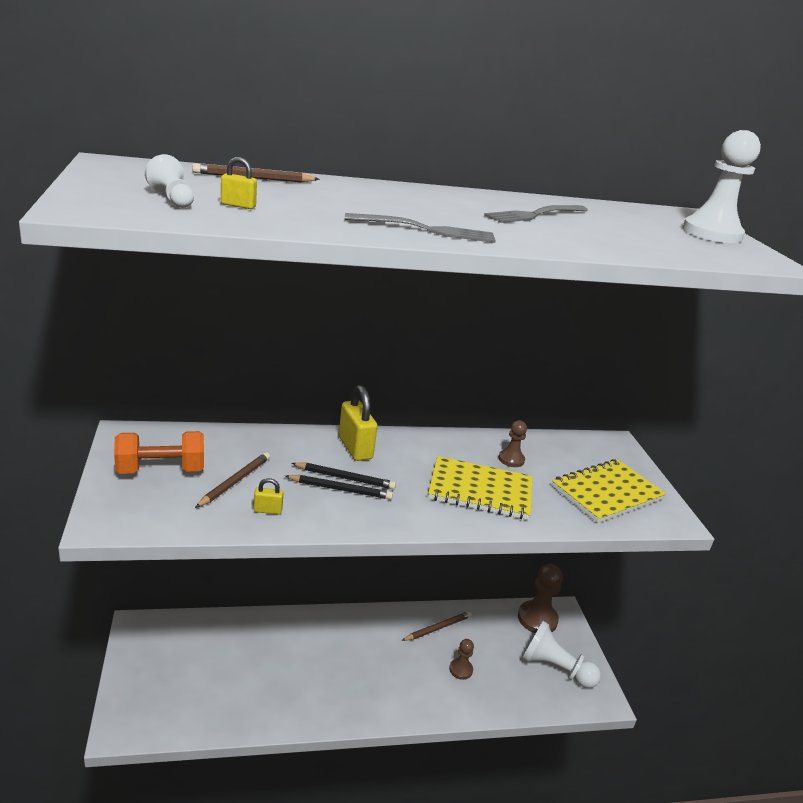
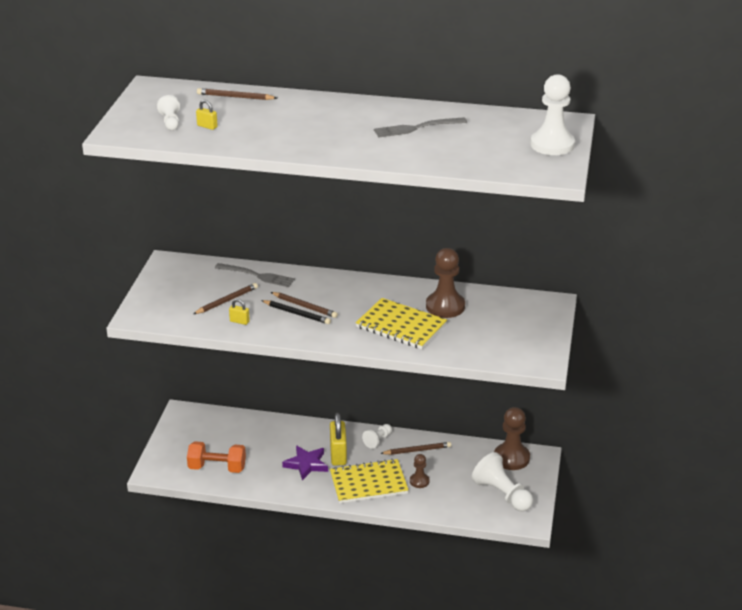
camera: 25 degrees right, 5 degrees up
(161, 470) = (181, 288): orange dumbbell -> orange dumbbell (217, 468)
(321, 673) = (306, 464): none -> purple star
(345, 478) = (305, 306): black pencil -> brown pencil
(355, 448) = (325, 286): yellow padlock -> yellow padlock (338, 454)
(389, 623) = (378, 440): none -> white pawn
(426, 230) = (315, 146): grey fork -> grey fork (257, 276)
(511, 459) = (445, 306): brown pawn -> brown pawn, size x1.86
(607, 493) = (504, 339): yellow notebook -> yellow notebook (368, 483)

